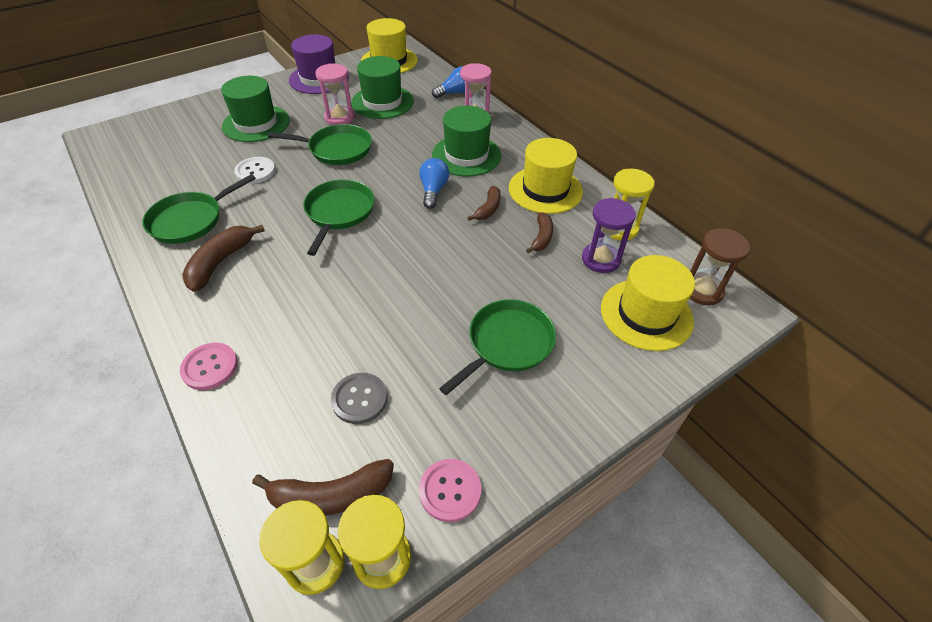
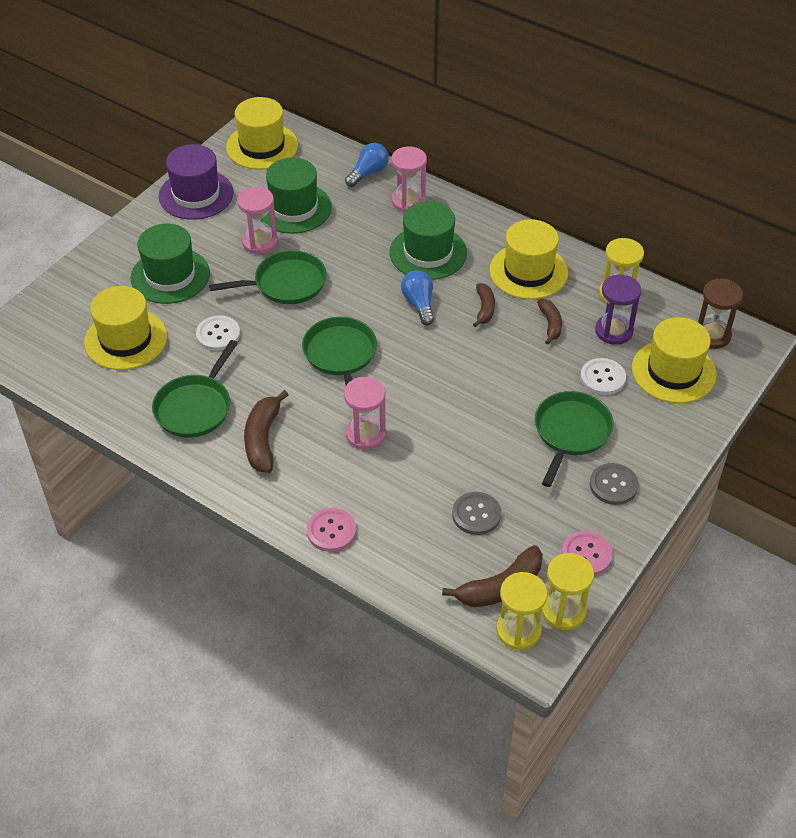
camera: 20 degrees left, 0 degrees up
(185, 157) = (126, 339): none -> yellow hat
(310, 285) = (365, 434): none -> pink hourglass
(523, 416) = (613, 485): none -> grey button
(568, 299) = (602, 378): none -> white button

